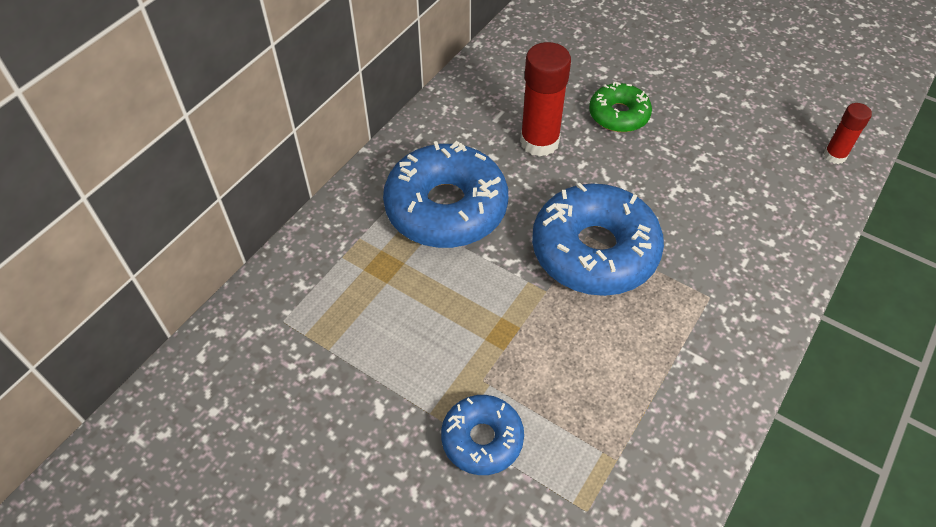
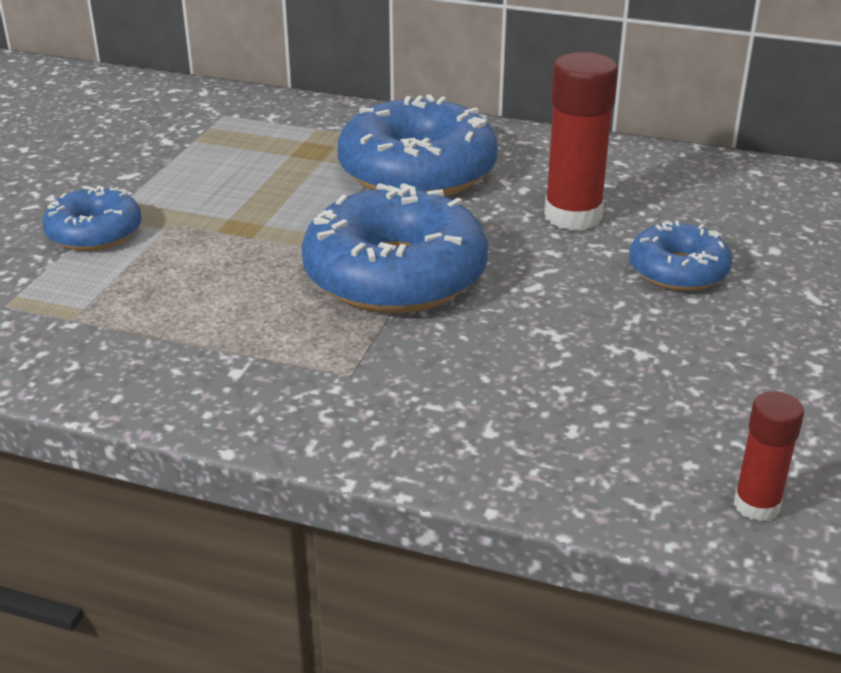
camera: 75 degrees right, 20 degrees down
(618, 115) = (678, 270): green donut -> blue donut

